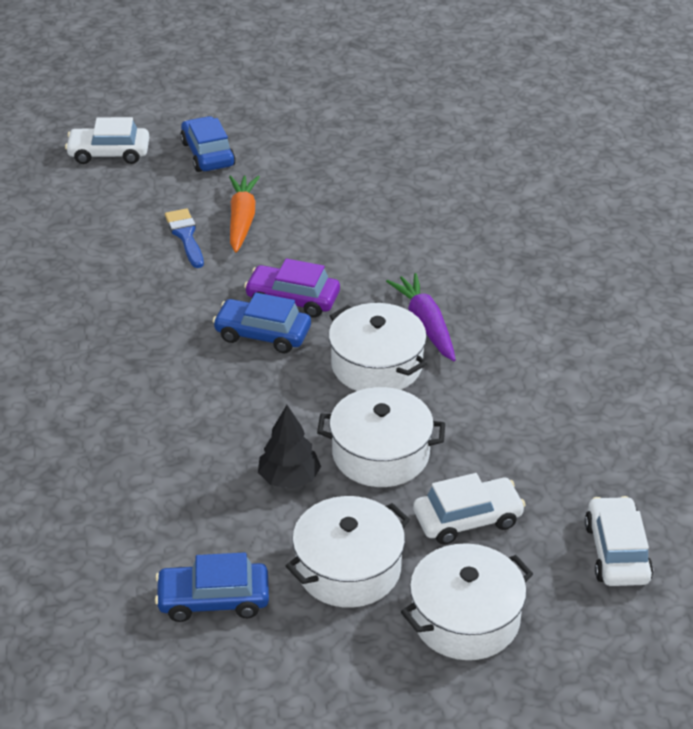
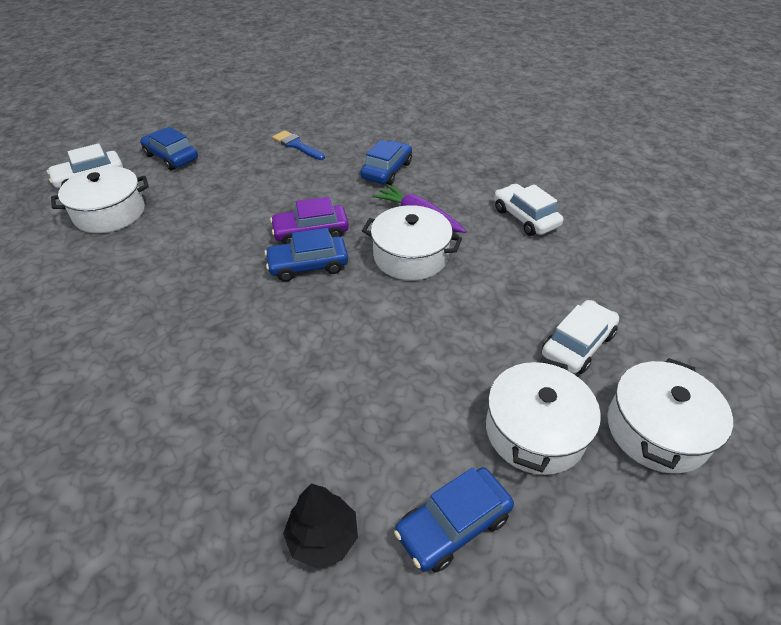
camera: 30 degrees left, 5 degrees up
(185, 236) = (193, 216): blue brush -> blue brush (296, 145)
(242, 220) = (230, 191): orange carrot -> none
(289, 478) = (422, 372): black tree -> black tree (323, 537)
(380, 454) = (471, 321): white pot -> white pot (110, 213)
(438, 255) = (387, 170): none -> blue car
(616, 552) = (691, 323): white car -> white car (525, 218)

